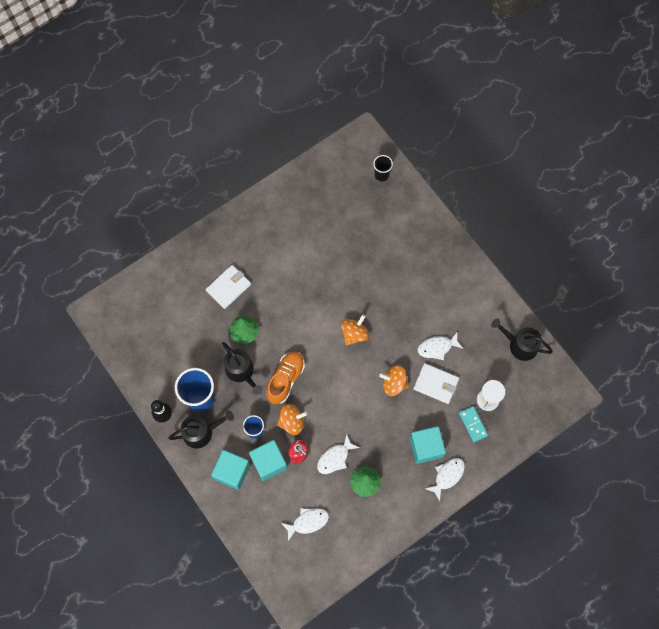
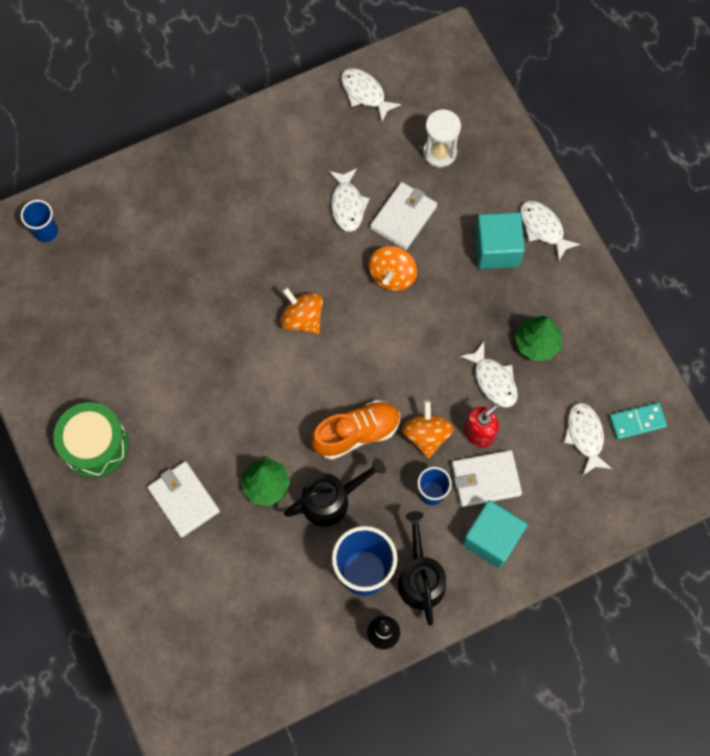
camera: 80 degrees left, 0 degrees up
(253, 232) = (95, 445): none -> green drum
(269, 462) = (485, 479): turquoise cube -> white wallet
(285, 379) = (356, 433): orange shoe -> orange shoe turned 120 degrees clockwise
(381, 175) = (46, 231): black cup -> blue cup
(473, 424) = (472, 179): turquoise domino -> turquoise domino (637, 422)
(520, 345) = (365, 93): black watering can -> white fish

